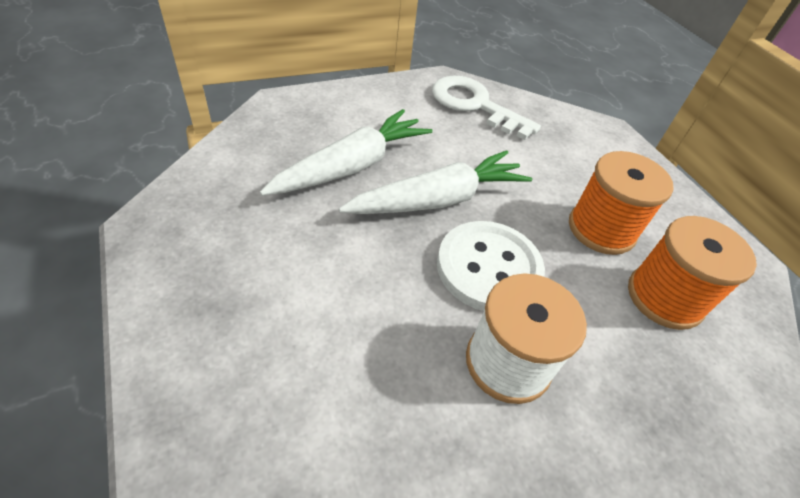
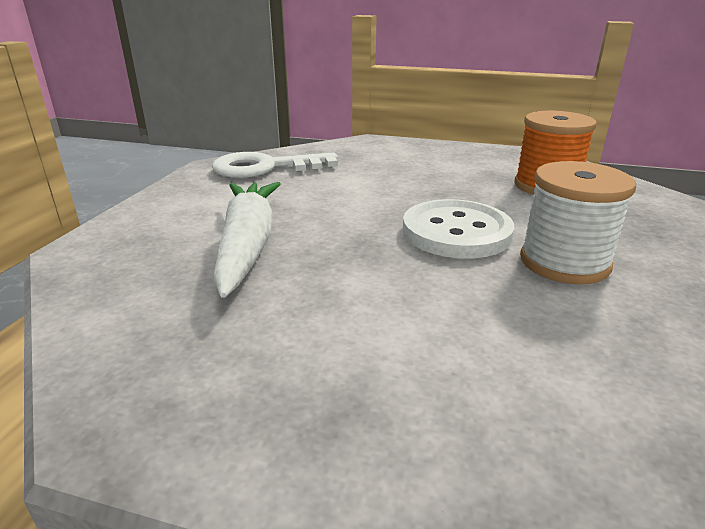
camera: 45 degrees left, 20 degrees down
(438, 199) = (352, 222): white carrot -> none
(601, 229) = (463, 179): orange spool -> none

